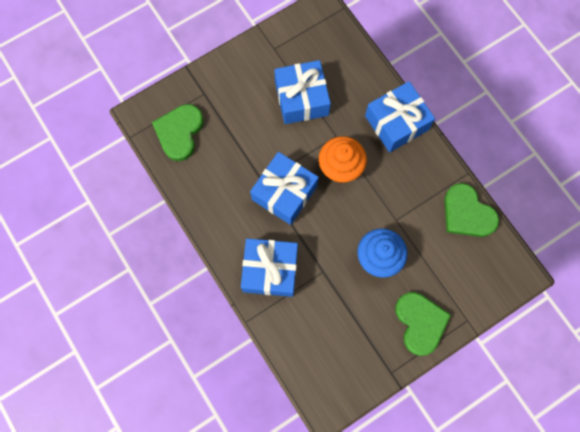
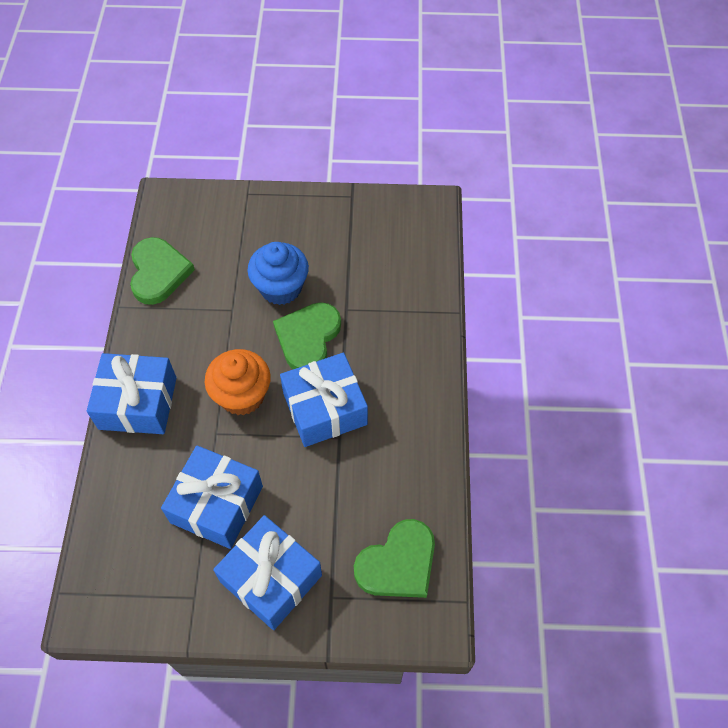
camera: 145 degrees left, 15 degrees down
(270, 270) = (400, 342): blue gift -> blue gift (271, 578)
(420, 322) = (291, 215): green heart -> green heart (308, 338)

